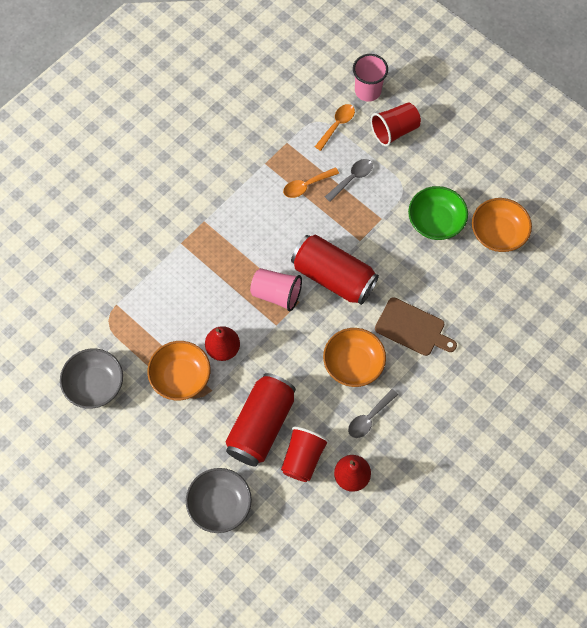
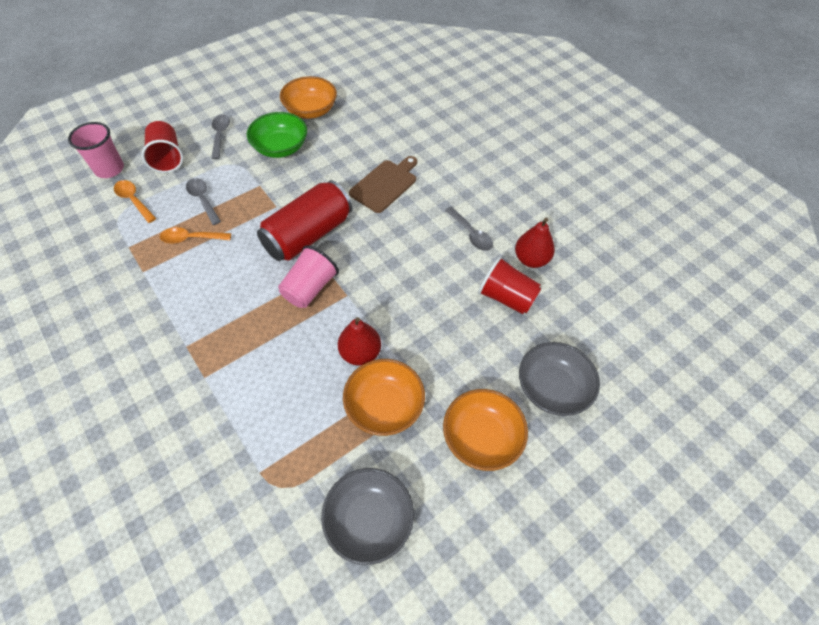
camera: 80 degrees left, 10 degrees down
(261, 425) = (463, 330): red can -> none
(306, 185) = (191, 238): orange spoon -> orange spoon turned 105 degrees clockwise
(353, 364) = (410, 236): orange bowl -> orange bowl (481, 437)
(437, 163) = (220, 135): none -> grey spoon

